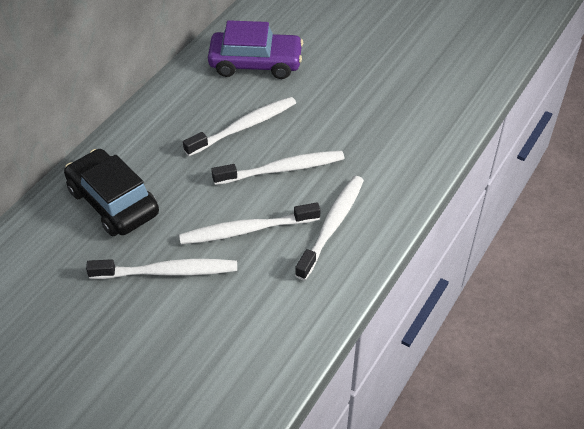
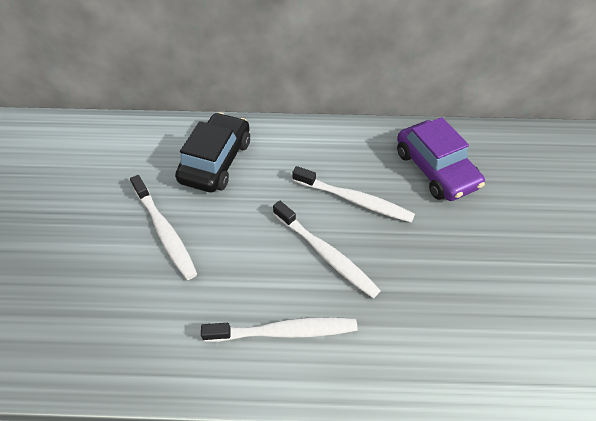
camera: 60 degrees right, 5 degrees up
(246, 230) = (239, 263): white toothbrush -> none

